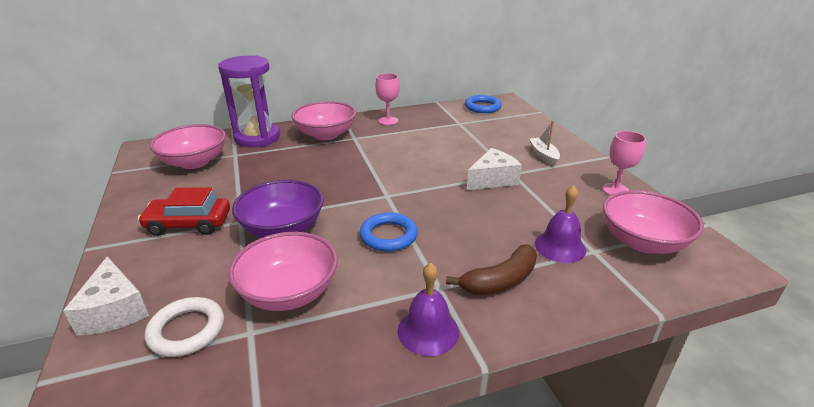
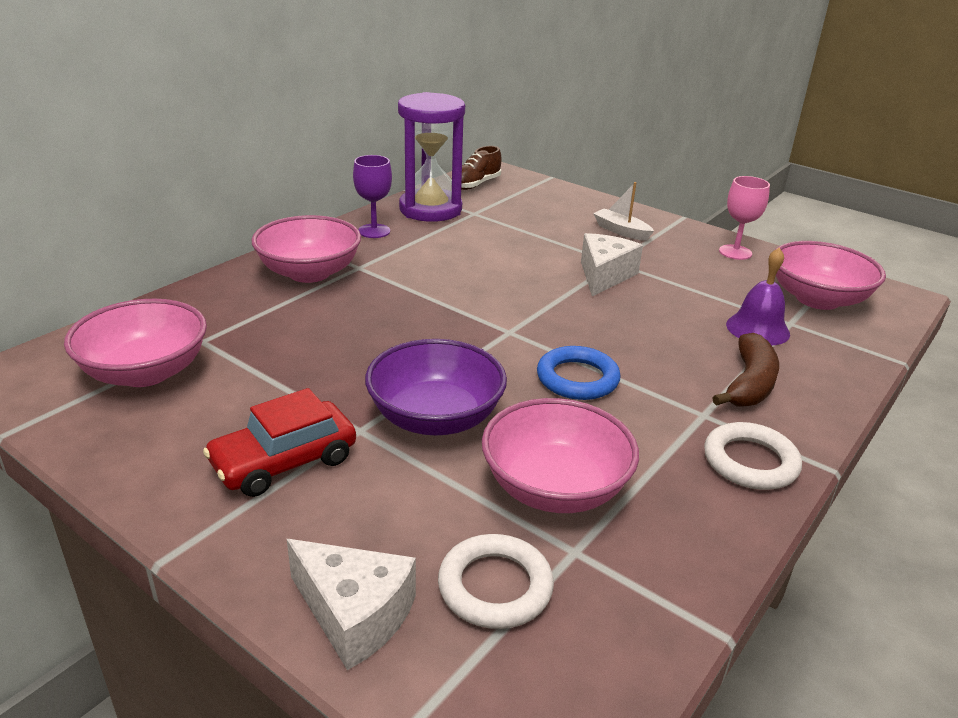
camera: 35 degrees left, 0 degrees up
(257, 138) = (201, 305): purple hourglass -> purple hourglass (430, 209)
(388, 121) = (374, 231): pink goblet -> purple goblet
(428, 331) = (750, 462): purple bell -> white ring
(482, 107) = (475, 184): blue ring -> brown shoe

